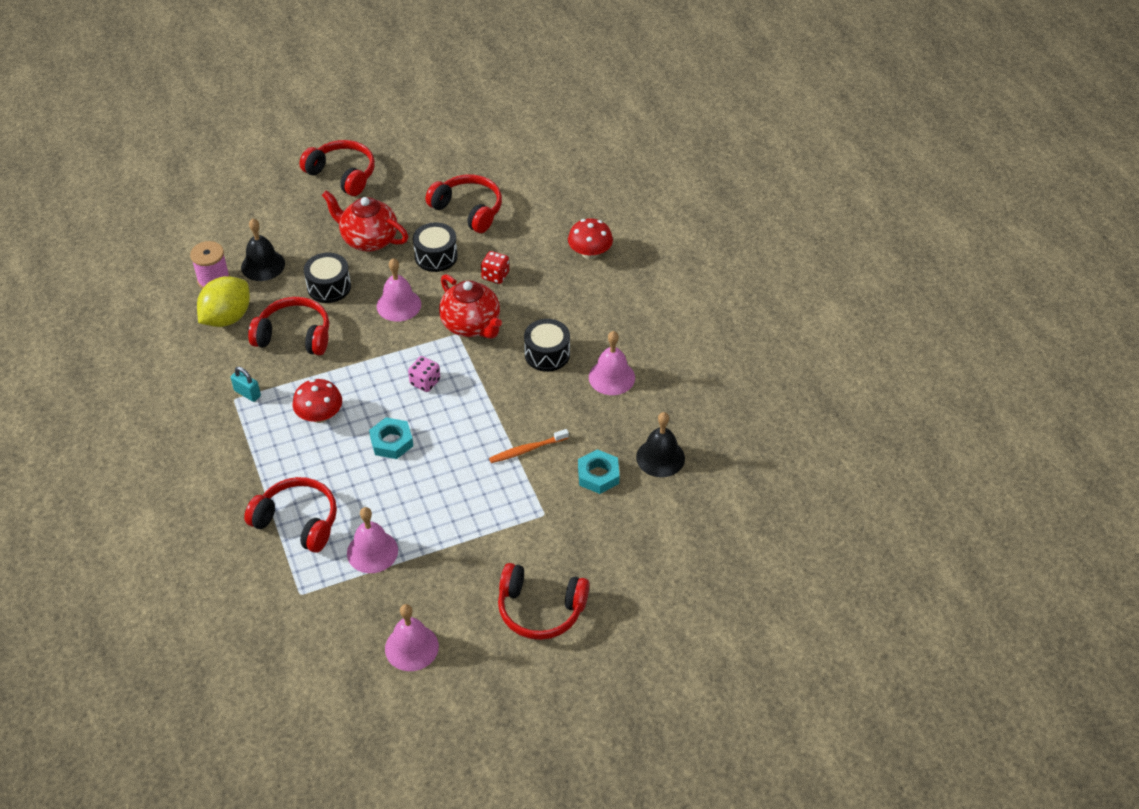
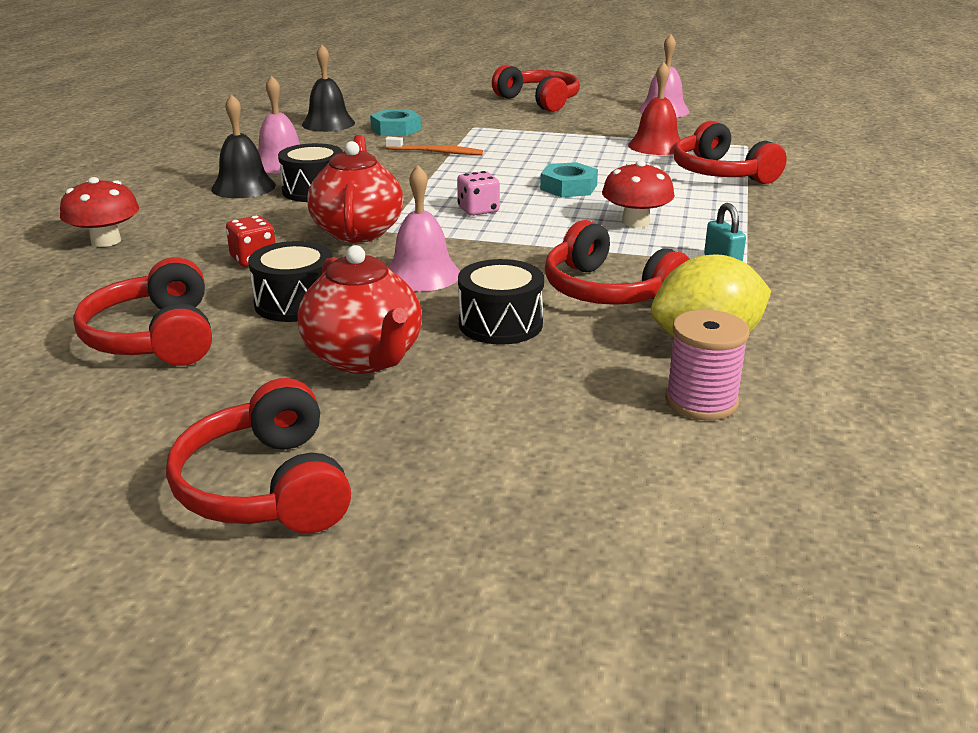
camera: 145 degrees left, 20 degrees down
(263, 265) = (588, 390): black bell -> black bell (243, 187)
(372, 551) = (656, 146): pink bell -> red bell

